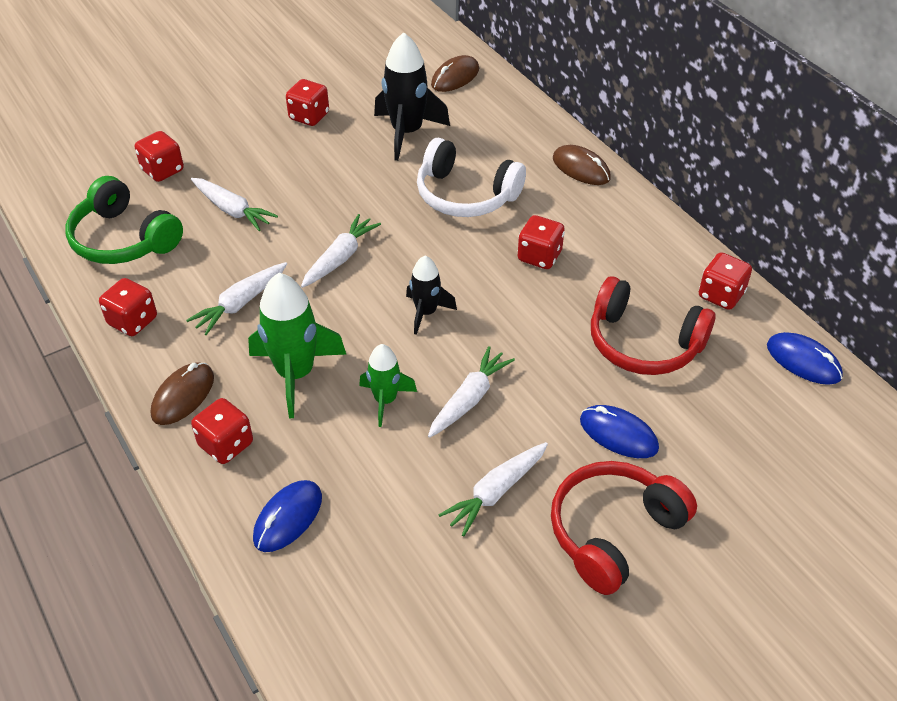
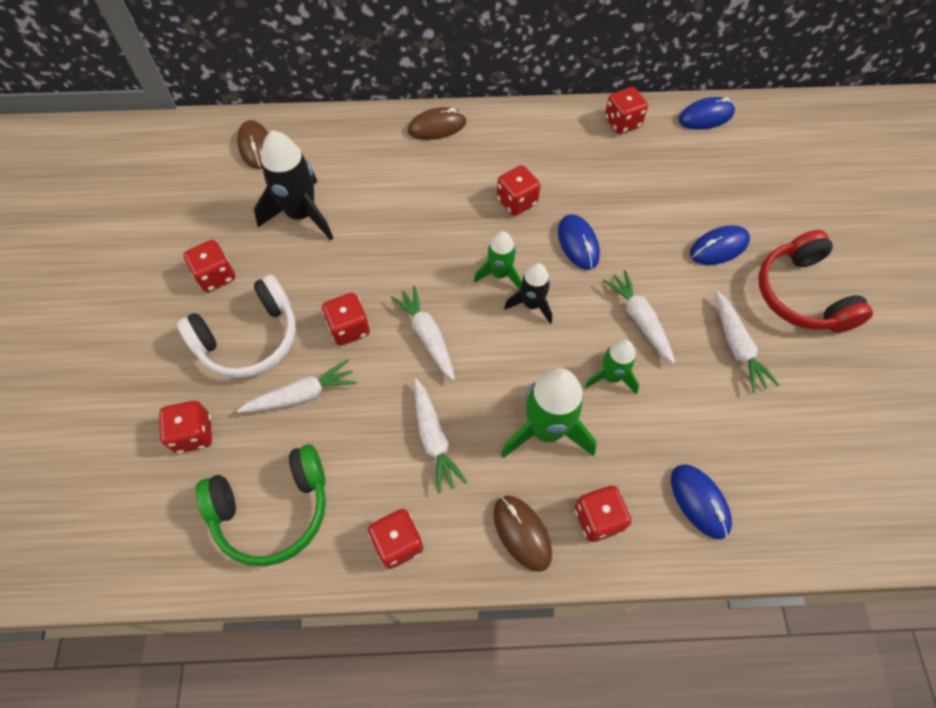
camera: 60 degrees left, 15 degrees up
(314, 209) = (349, 328): none -> red dice
(443, 277) = (499, 274): none -> green rocket
(465, 195) = (413, 213): white headphones -> white headphones (249, 339)
(526, 319) = (578, 243): none -> blue mouse
(643, 343) = (642, 188): red headphones -> none

